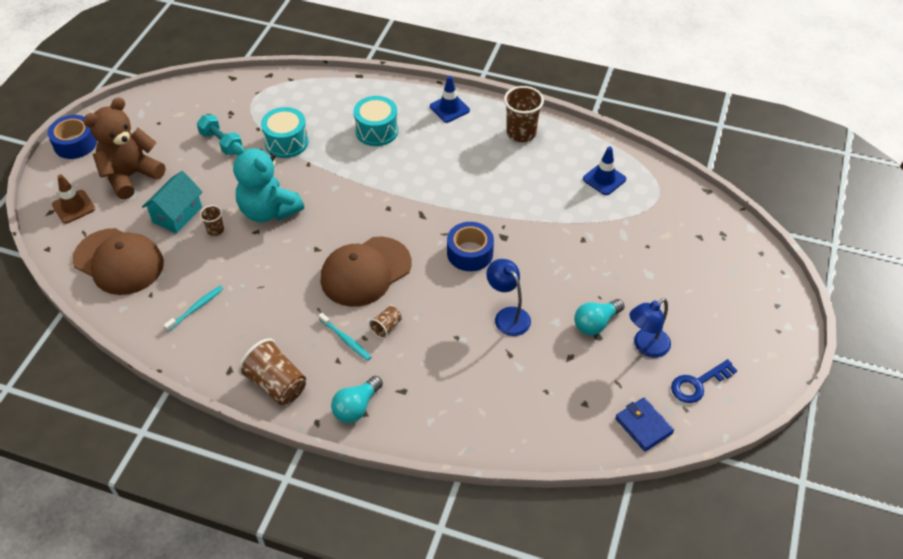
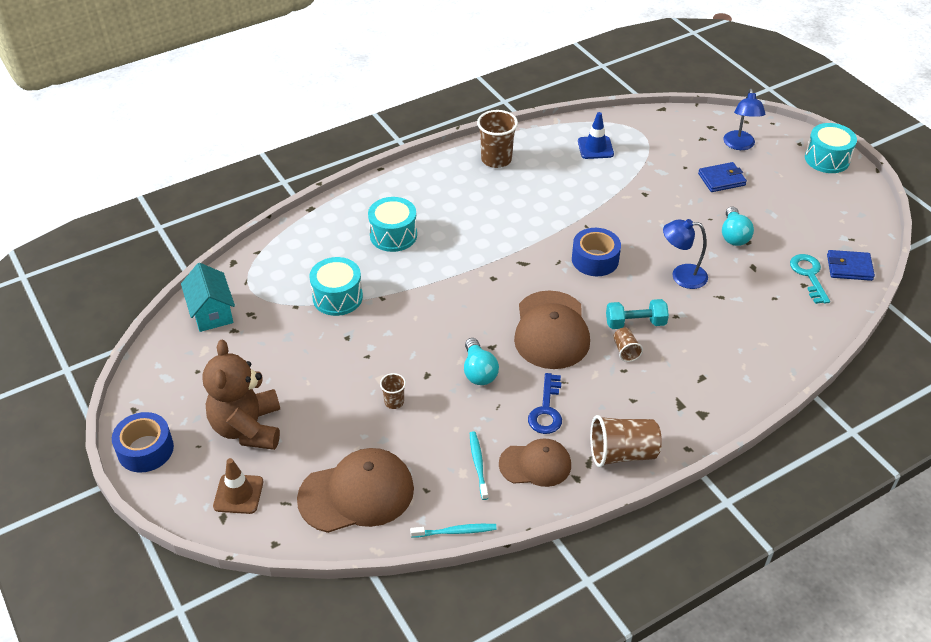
camera: 50 degrees left, 5 degrees down
(177, 214) = (342, 419): turquoise house -> turquoise house (211, 312)
(221, 143) = (283, 340): turquoise dumbbell -> turquoise dumbbell (635, 323)
(222, 339) = (535, 464): none -> brown cap
(269, 211) = (411, 353): turquoise teddy bear -> none
(346, 340) = (615, 383): turquoise toothbrush -> turquoise toothbrush (456, 531)
(356, 407) = (694, 415): turquoise light bulb -> turquoise light bulb (478, 371)
(449, 108) = (419, 180): blue traffic cone -> none
(601, 401) = (809, 275): none -> turquoise key
(646, 347) = (779, 224): blue lamp -> blue lamp (739, 145)
(660, 278) = (721, 179): none -> blue wallet
(698, 384) = (835, 220): blue key -> blue key (546, 410)
(779, 336) = (827, 159): none -> turquoise drum

